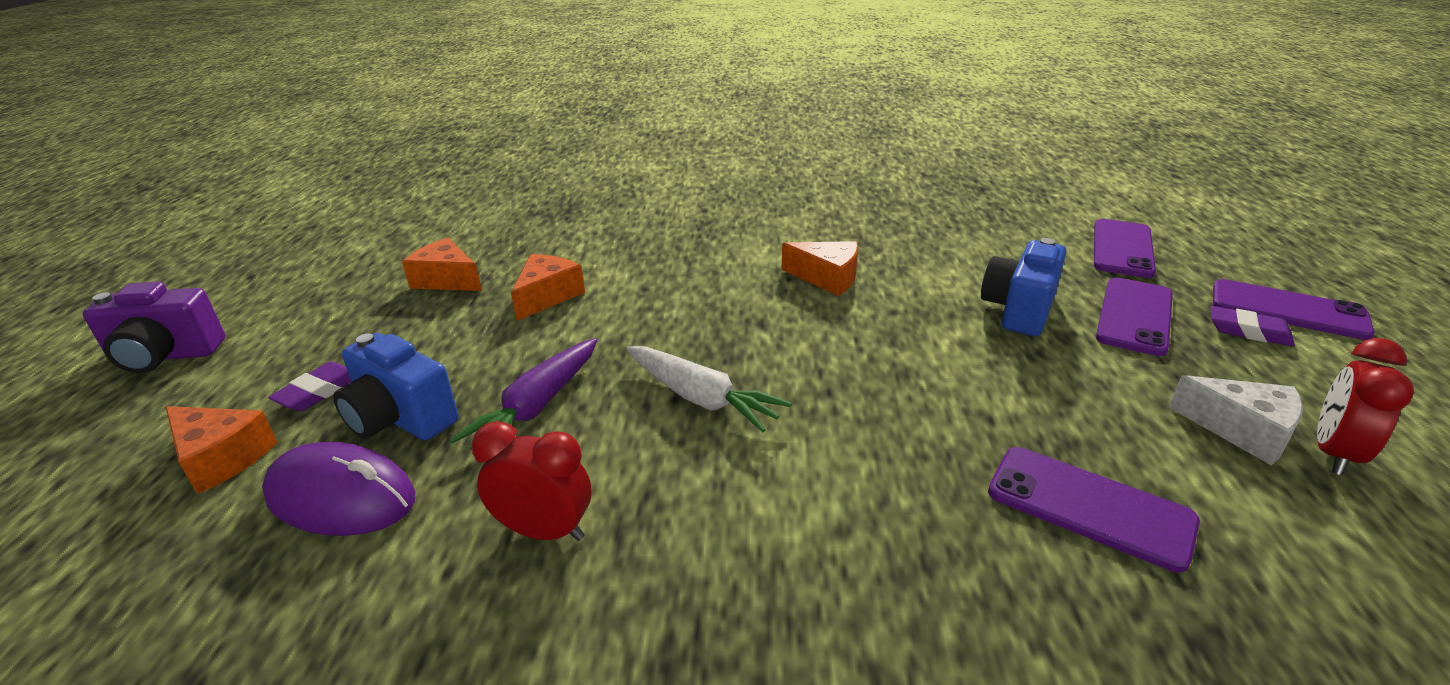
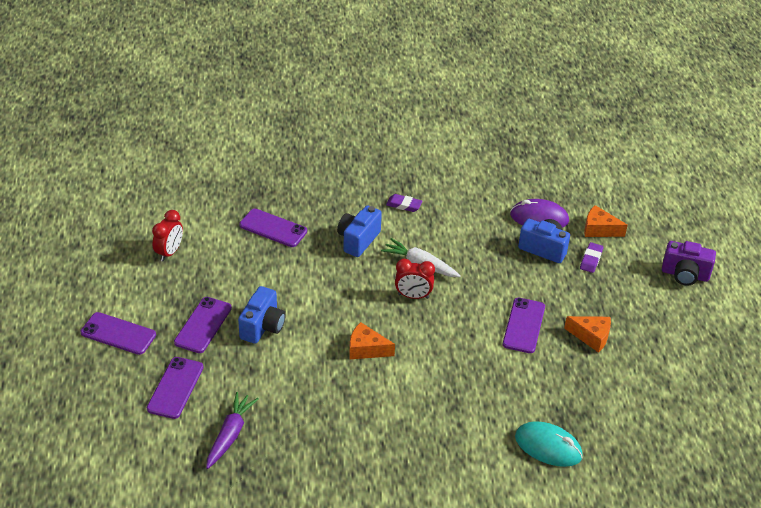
camera: 170 degrees right, 10 degrees up
(166, 356) = (685, 275): purple camera -> purple camera turned 150 degrees counterclockwise
(536, 407) = (490, 257): purple carrot -> purple carrot (230, 434)
(544, 531) = (460, 211): red clock -> red clock (413, 296)
(547, 296) = (524, 325): orange cheese -> purple phone
(601, 193) = (548, 447): none -> turquoise mouse
(845, 461) = (358, 240): none -> blue camera
(1242, 431) = (197, 260): white cheese -> none
(1248, 331) = (151, 317): purple eraser -> purple eraser (404, 205)

